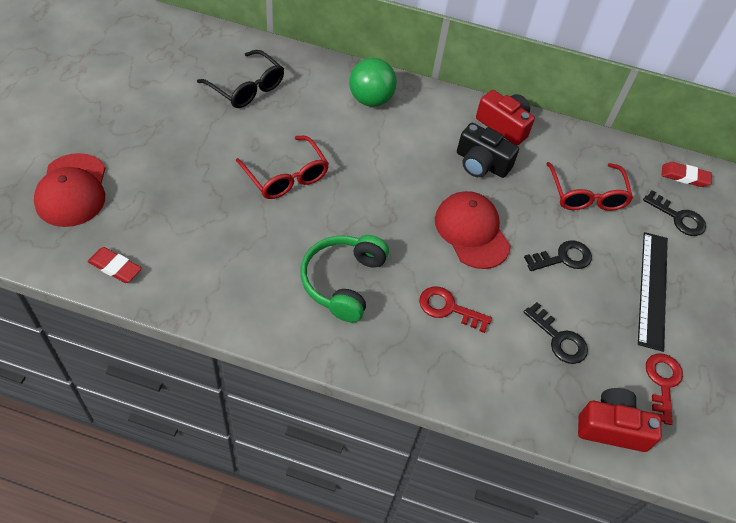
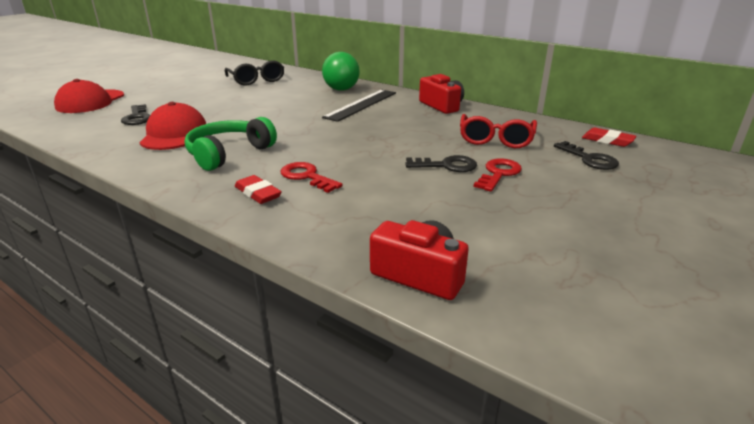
camera: 25 degrees right, 25 degrees down
(115, 267) = (70, 129): red eraser -> red eraser (258, 193)
(286, 177) = (242, 110): red glasses -> none
(471, 231) = (368, 144): red cap -> red cap (174, 134)
(481, 163) = (407, 118): black camera -> none
(559, 339) = (404, 207): black key -> black key (137, 117)
(653, 289) = (535, 193): black ruler -> black ruler (361, 105)
(662, 383) = (509, 253): red key -> red key (498, 174)

